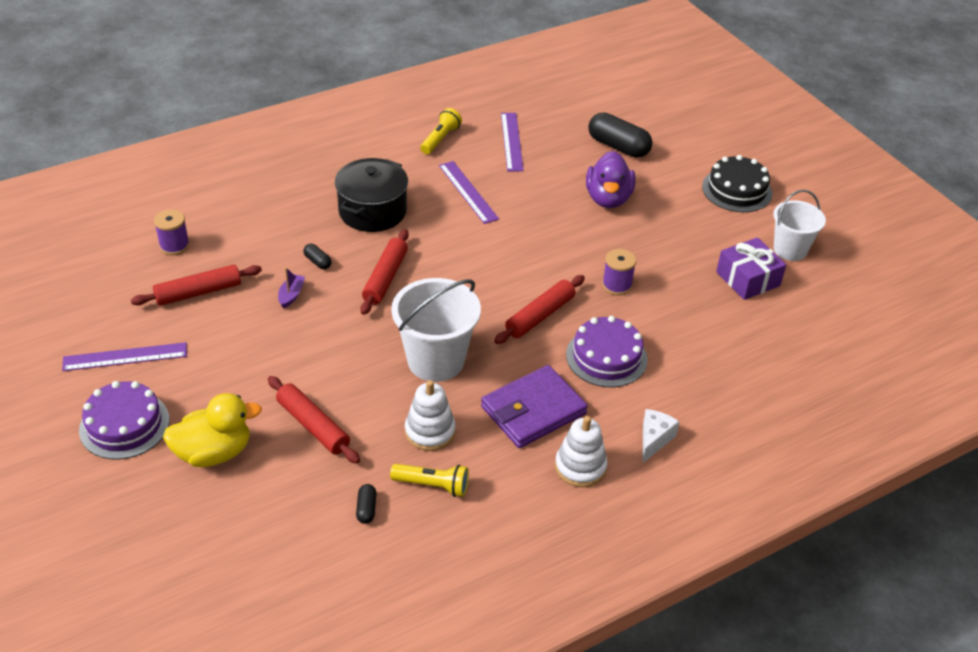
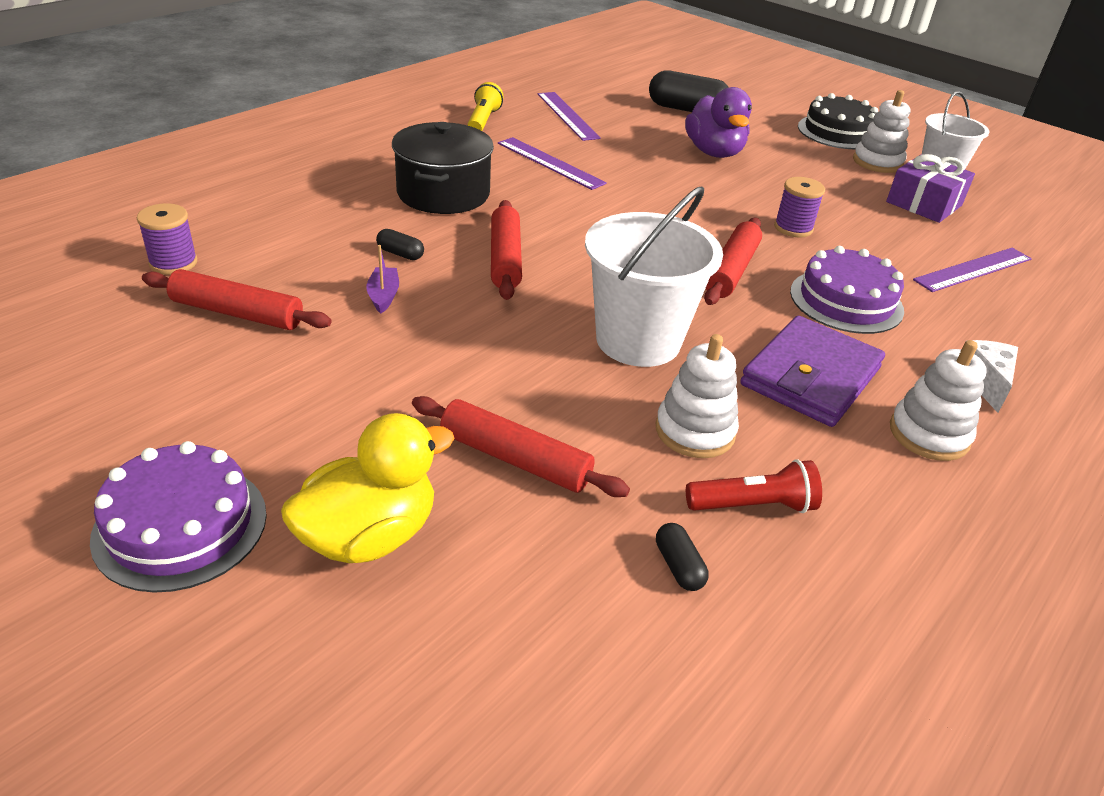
camera: 20 degrees left, 5 degrees down
(125, 356) = (143, 418): purple ruler -> purple ruler (973, 269)
(198, 292) = (237, 313): red rolling pin -> red rolling pin turned 60 degrees clockwise
(432, 485) = (753, 505): yellow flashlight -> red flashlight
(744, 229) = (877, 162): none -> white stacking toy

